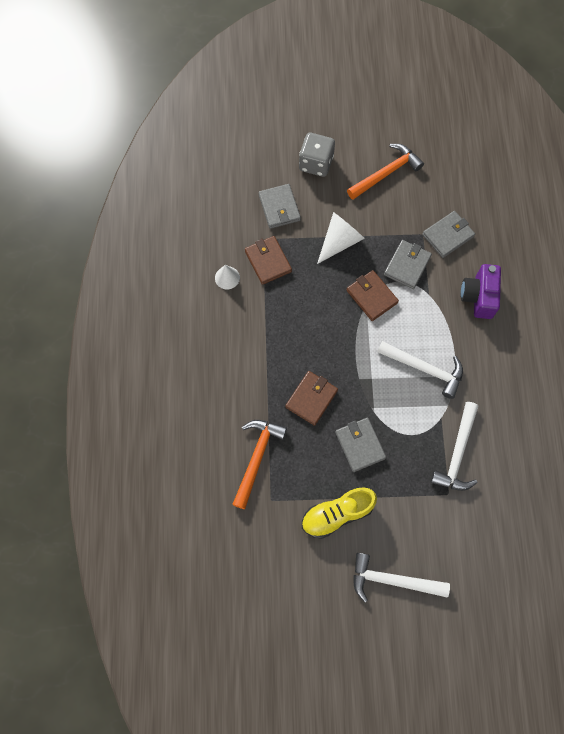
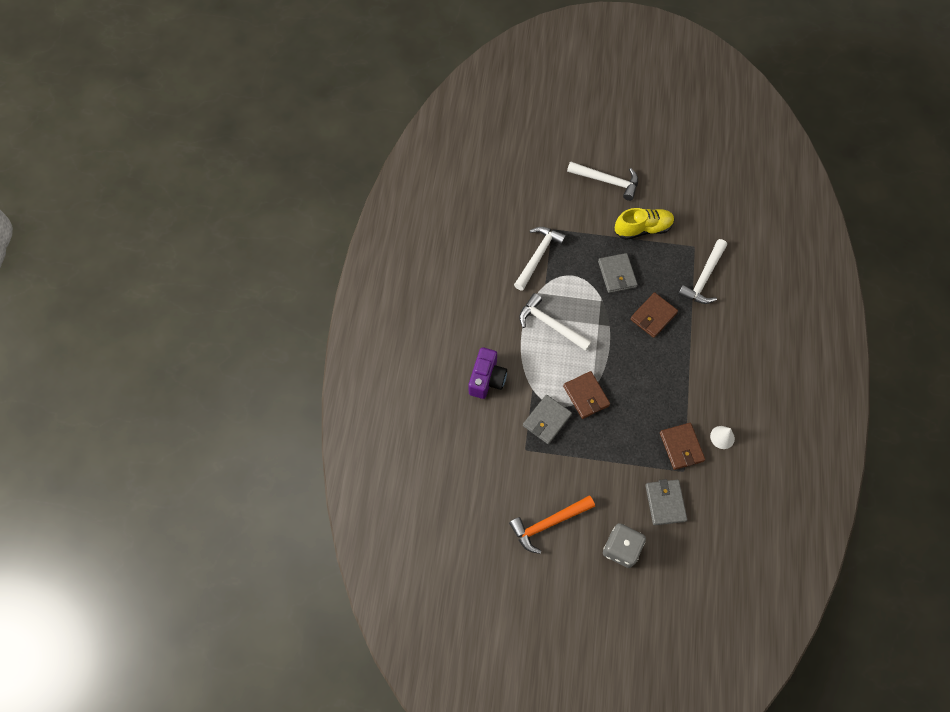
camera: 170 degrees left, 5 degrees down
(256, 458) = (704, 278): orange hammer -> white hammer
(339, 241) = (608, 455): white cone -> none
(448, 235) = (500, 444): grey wallet -> none

